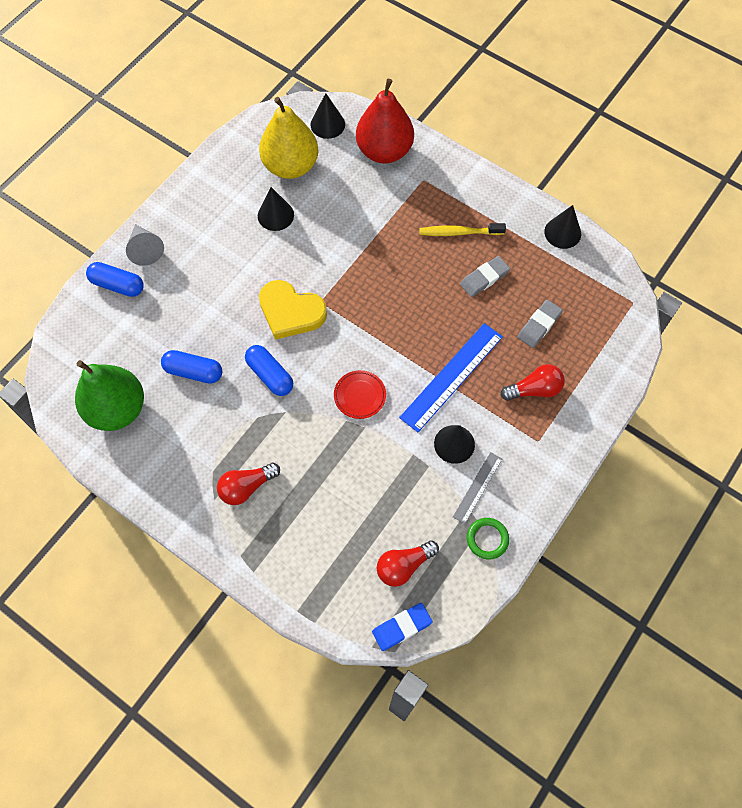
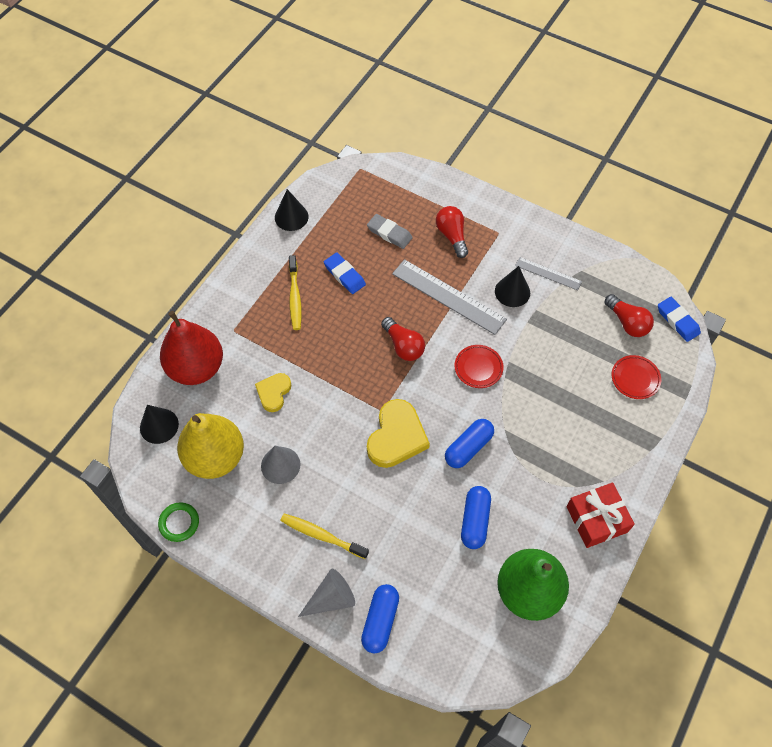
camera: 95 degrees left, 5 degrees down
(175, 485) = (596, 519): none -> red gift
(202, 245) = (322, 535): none -> yellow toothbrush
(246, 487) = (585, 454): red light bulb -> red light bulb (403, 346)
(275, 215) = (280, 465): black cone -> grey cone
(329, 559) = (635, 378): none -> red plate
(351, 211) = (273, 393): none -> yellow heart
(451, 376) = (448, 296): blue ruler -> grey ruler
(484, 278) = (344, 275): grey eraser -> blue eraser
(487, 539) = (590, 265): green ring -> green ring (179, 523)

